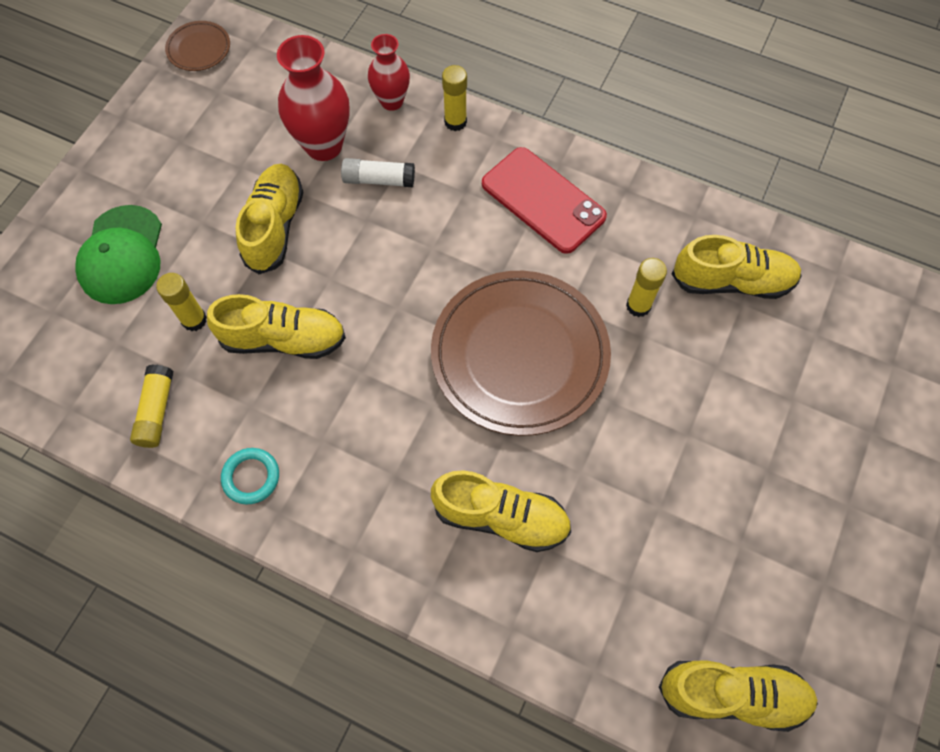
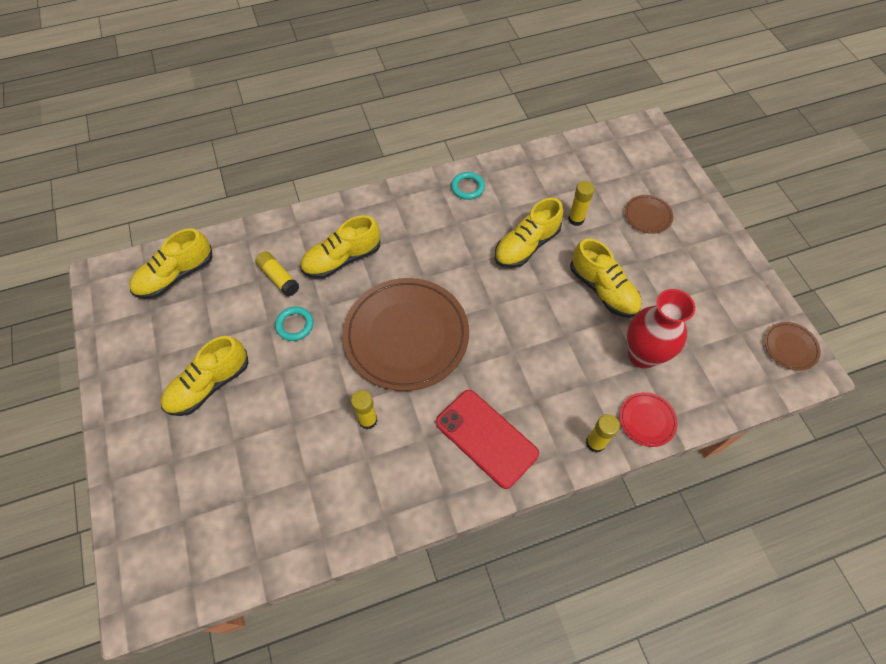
camera: 135 degrees right, 5 degrees down
(122, 255) = (647, 216): green cap -> brown plate
(156, 411) = (538, 177): yellow glue stick -> yellow glue stick (279, 278)
(379, 180) = (588, 363): white glue stick -> none
(391, 101) = (647, 420): red vase -> red plate
(543, 200) = (486, 438): red phone -> red phone turned 45 degrees clockwise
(630, 477) = (295, 325): none -> turquoise ring
(731, 281) = (324, 488): yellow shoe -> yellow shoe (209, 385)

